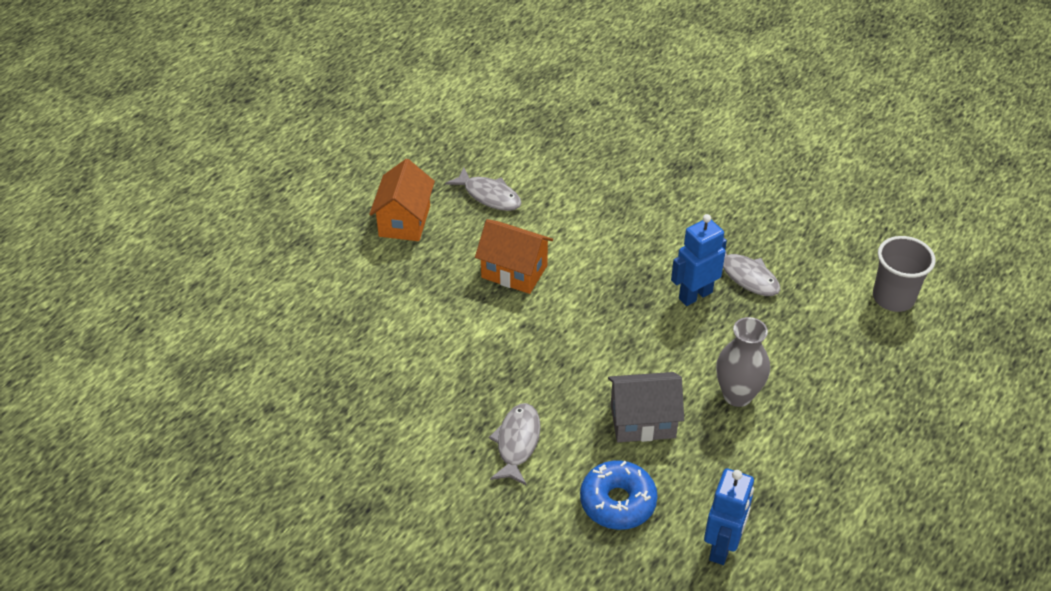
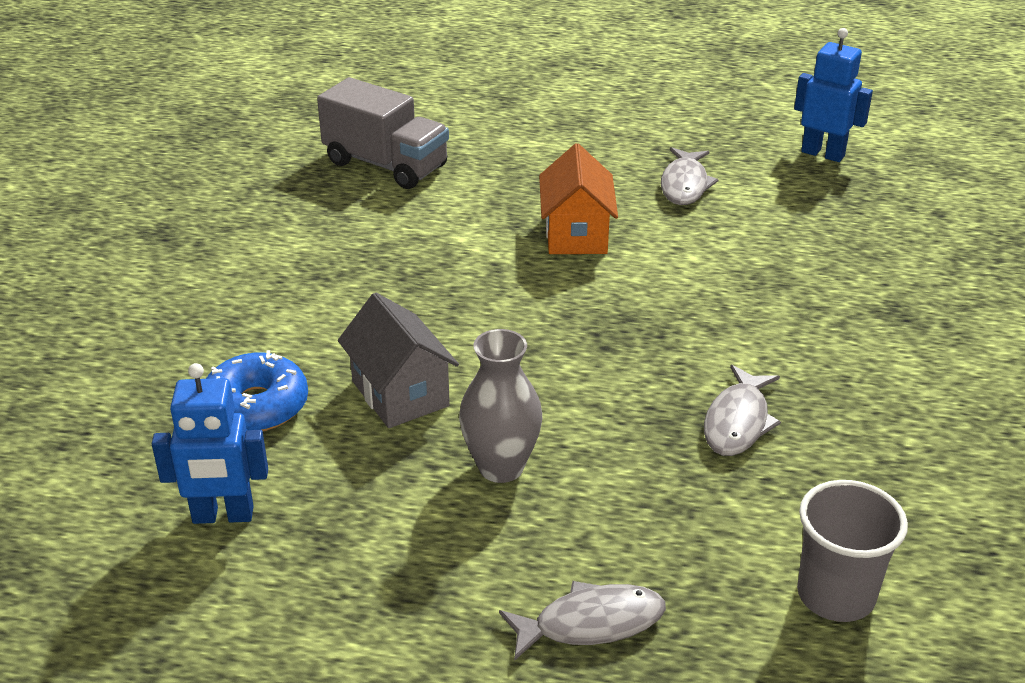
camera: 65 degrees right, 10 degrees down
(350, 342) = (386, 165): none -> grey truck
(404, 221) = (590, 145): orange house -> none
(517, 443) = (308, 307): grey fish -> grey fish (591, 623)
(695, 295) = (659, 383): blue robot -> blue robot (823, 154)

